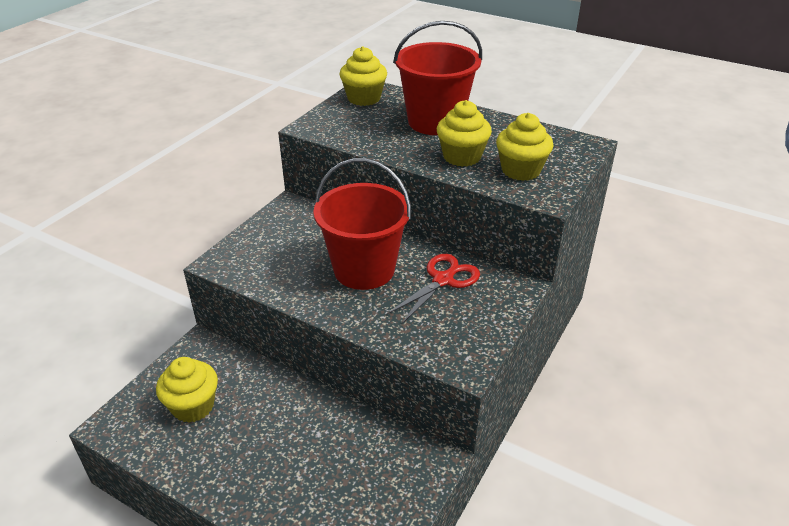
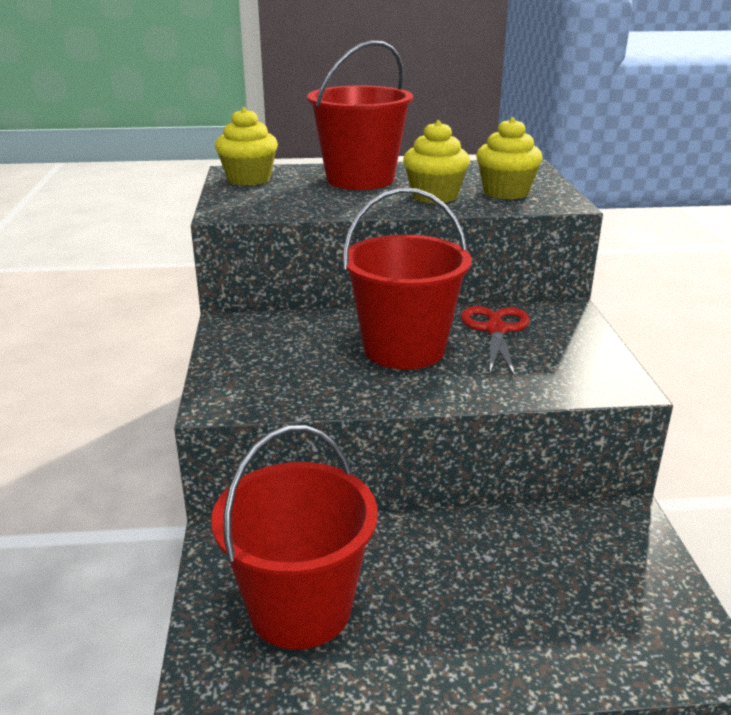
camera: 35 degrees left, 10 degrees down
(193, 406) = (300, 608): yellow cupcake -> red bucket

